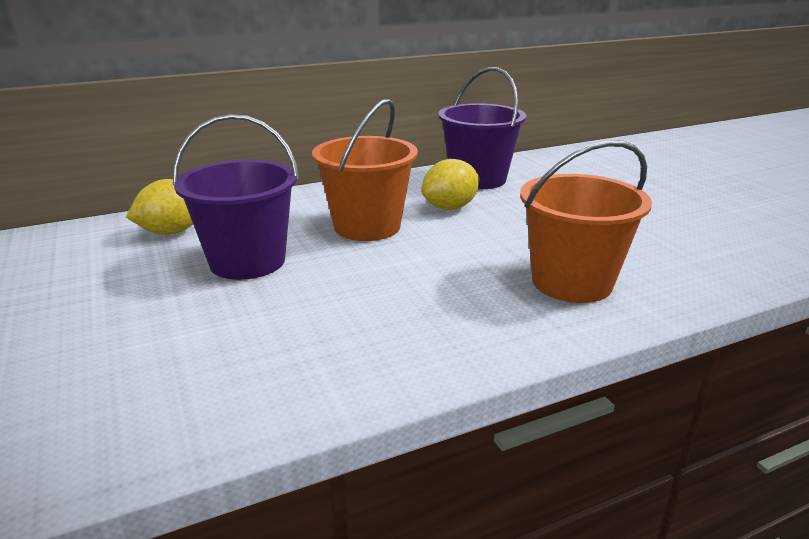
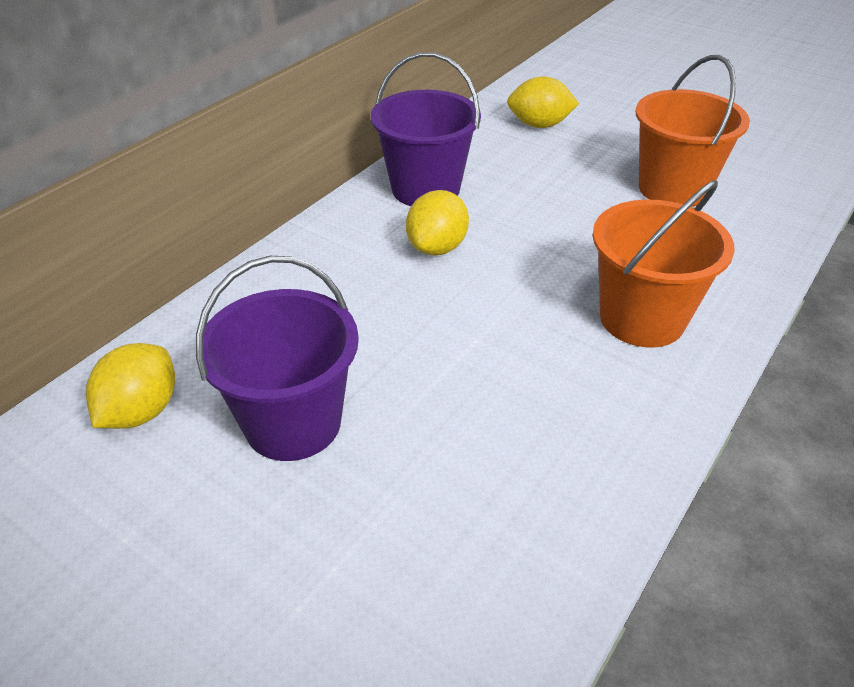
camera: 30 degrees left, 15 degrees up
(367, 226) = (376, 311): orange bucket -> orange bucket (673, 189)
(610, 165) = (539, 125): none -> yellow lemon

